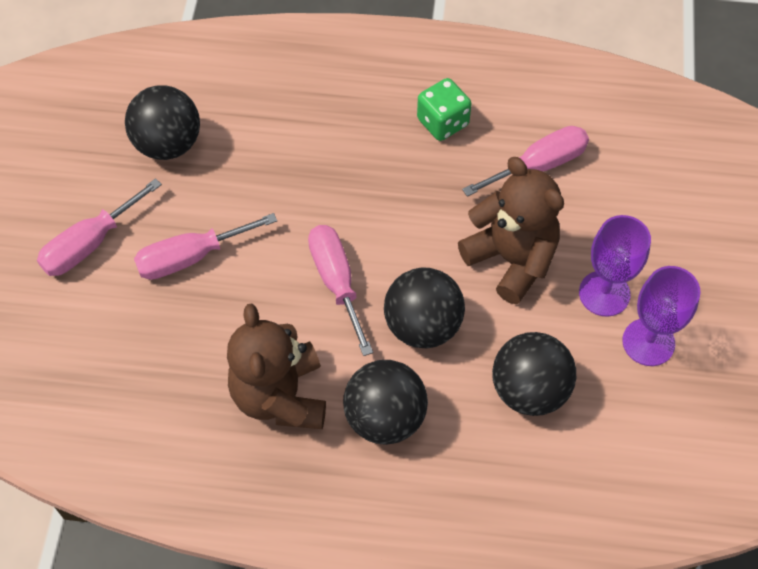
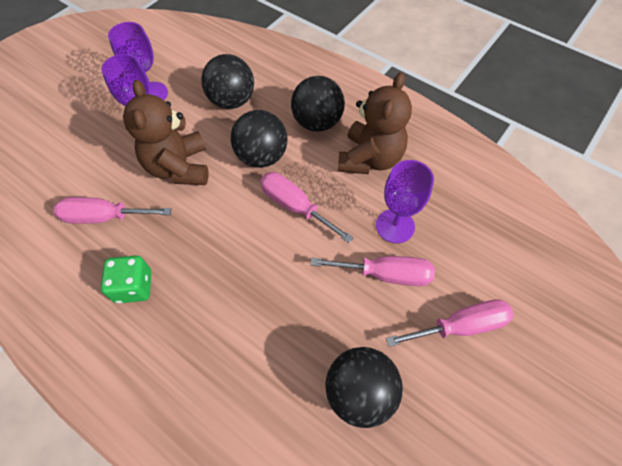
camera: 150 degrees left, 0 degrees up
(204, 318) = (395, 226): none -> purple goblet
(336, 282) = (295, 207): pink screwdriver -> pink screwdriver turned 120 degrees clockwise

